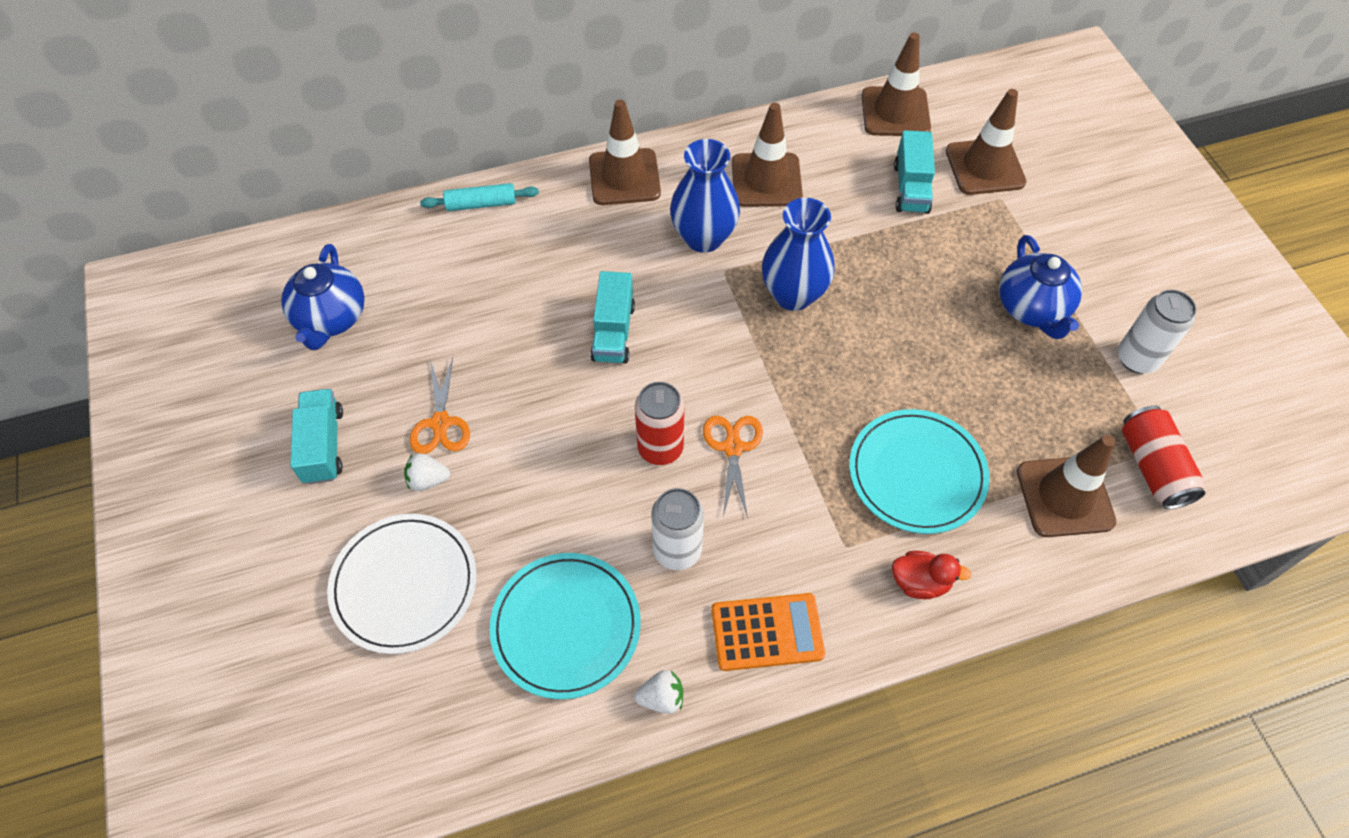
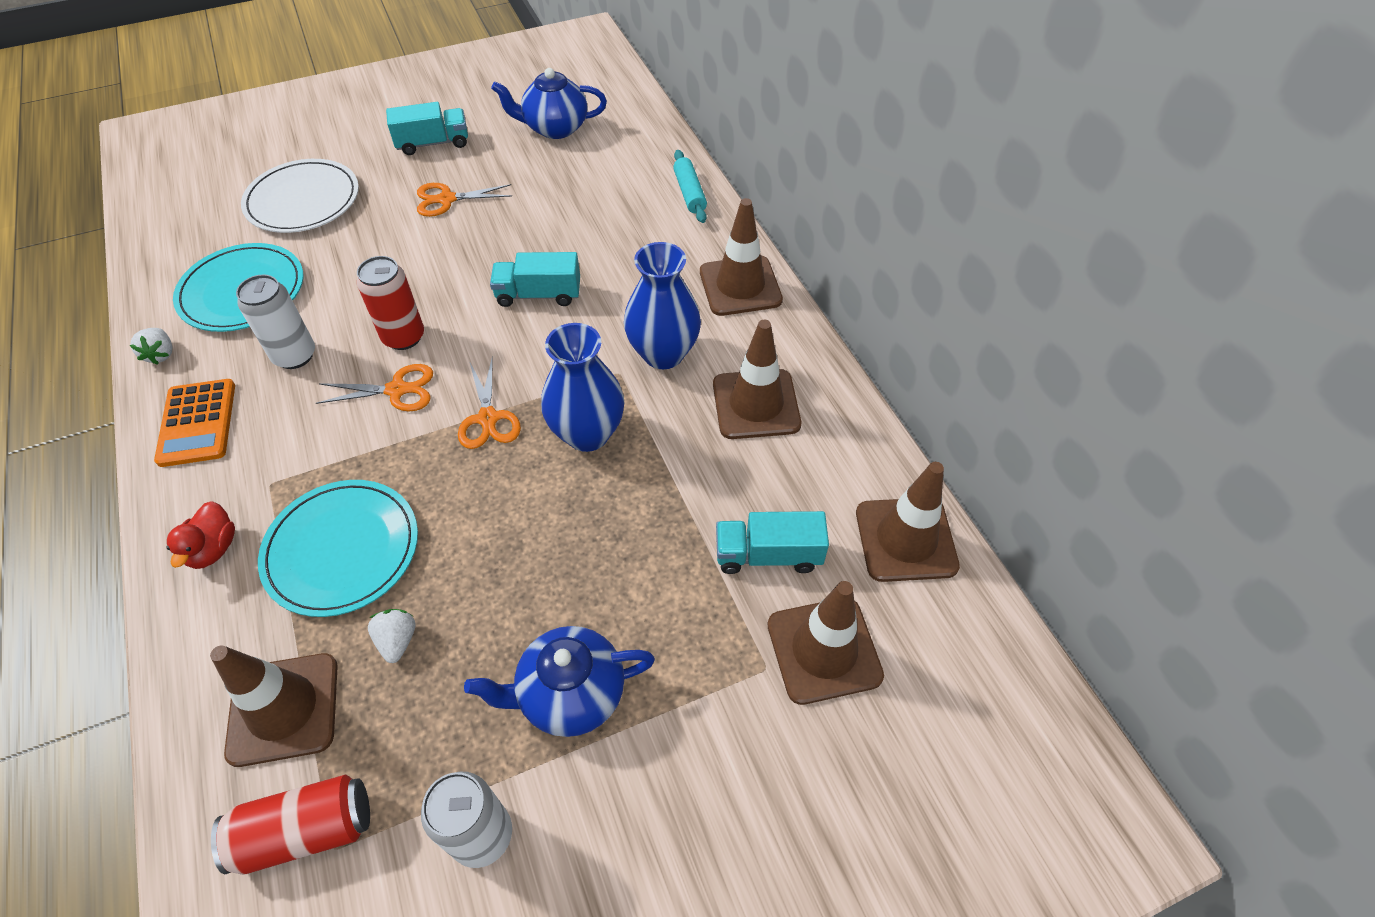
camera: 85 degrees right, 5 degrees down
(428, 480) = (393, 200): white strawberry -> white strawberry (397, 640)
(773, 369) = (488, 418): none -> orange scissors

